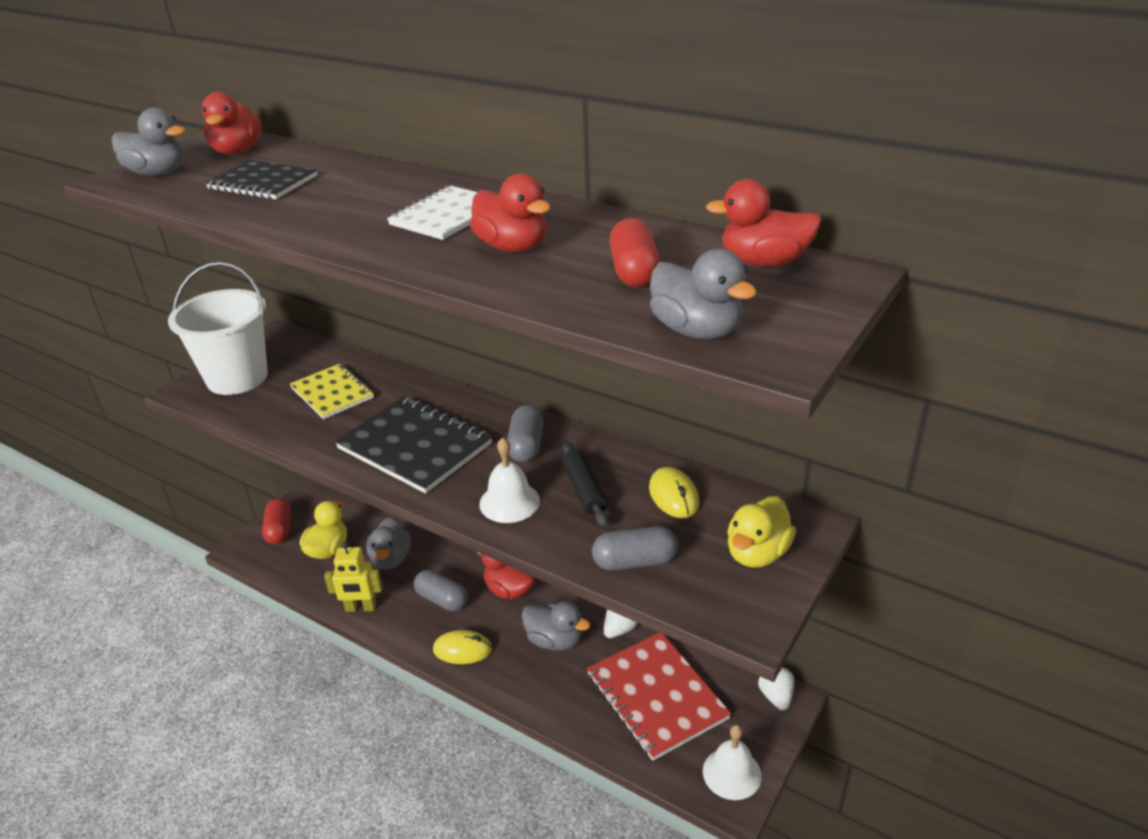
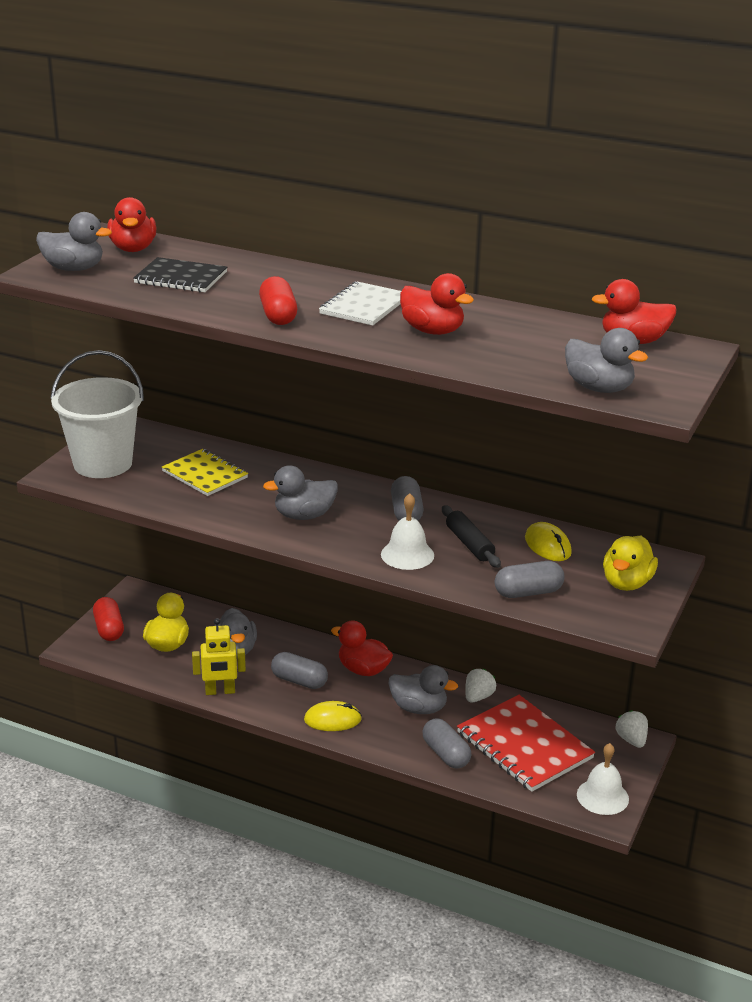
camera: 10 degrees left, 5 degrees down
(414, 446) = (304, 515): black notebook -> grey duck
(569, 702) = (445, 754): none -> grey capsule
(633, 271) = (537, 348): red capsule -> red capsule (278, 315)

